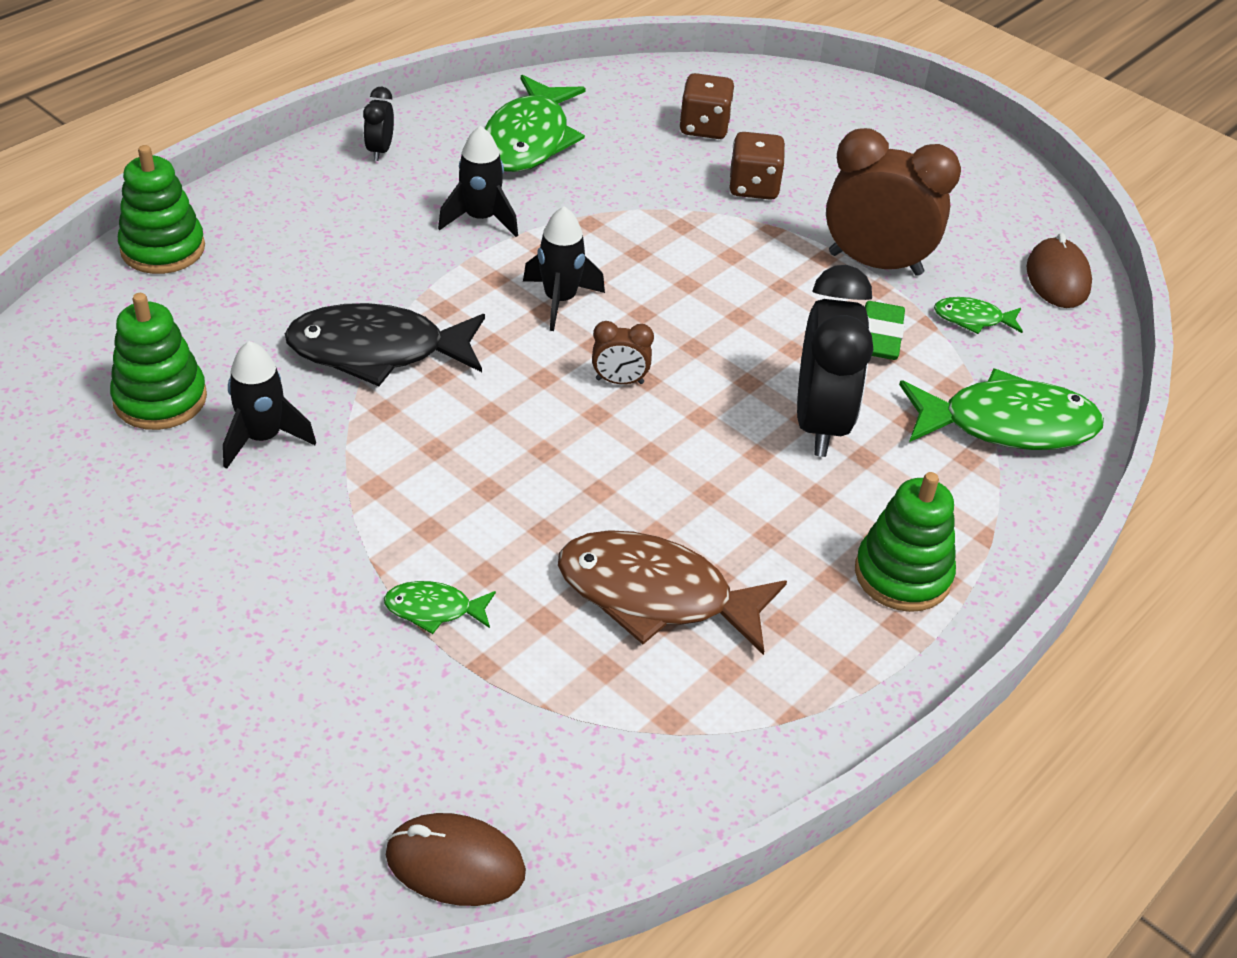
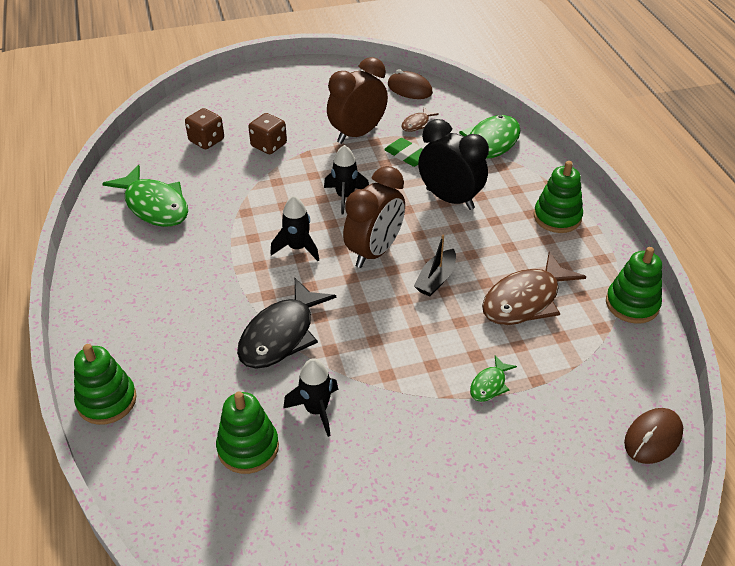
camera: 55 degrees left, 0 degrees up
(380, 151) = (105, 268): black clock -> none
(480, 219) = (205, 251): black rocket -> black rocket (345, 197)
(616, 470) = (436, 279): none -> black boat
(619, 381) = (374, 252): brown clock -> brown clock, size x2.19
(762, 747) = (632, 304): none -> green stacking toy
(972, 319) = (417, 124): green fish -> brown fish

